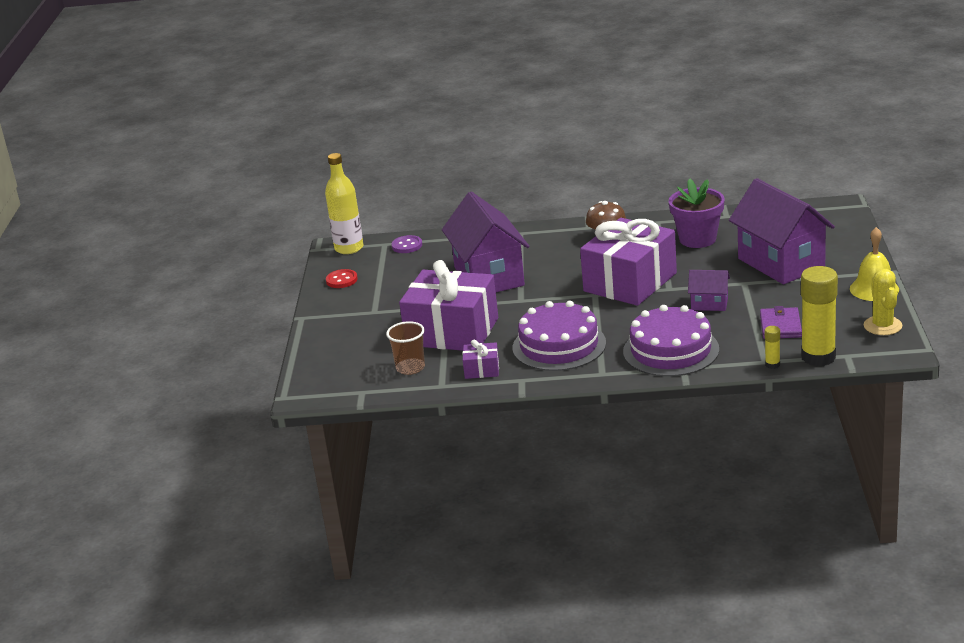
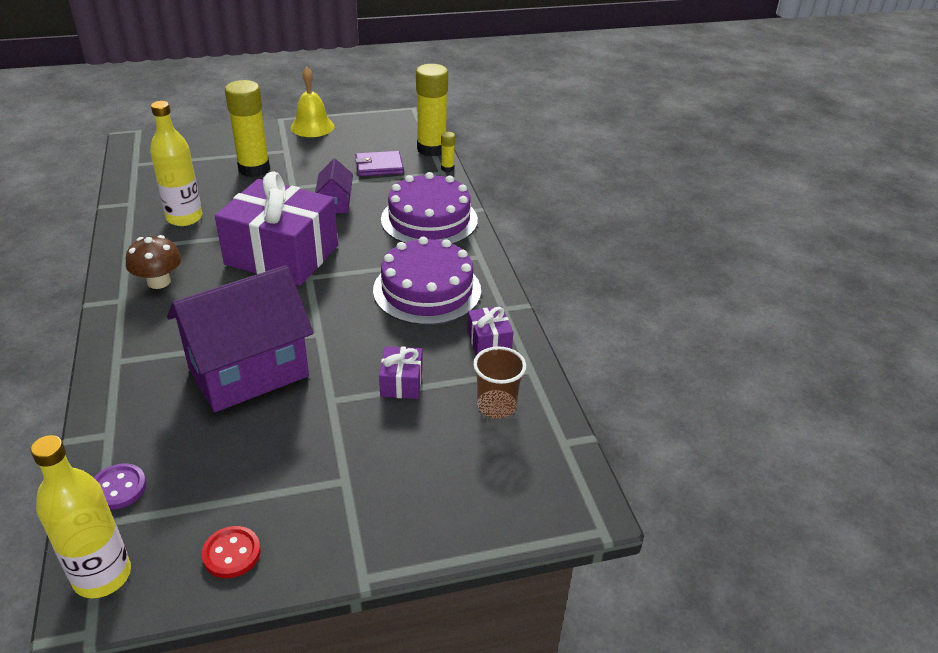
camera: 110 degrees left, 10 degrees up
(452, 332) = (401, 382): purple gift -> purple gift, size x0.42
(697, 239) = (184, 218): purple flower pot -> yellow bottle
(781, 263) = (254, 169): purple house -> yellow glue stick
(882, 326) = (377, 124): yellow cactus -> none

